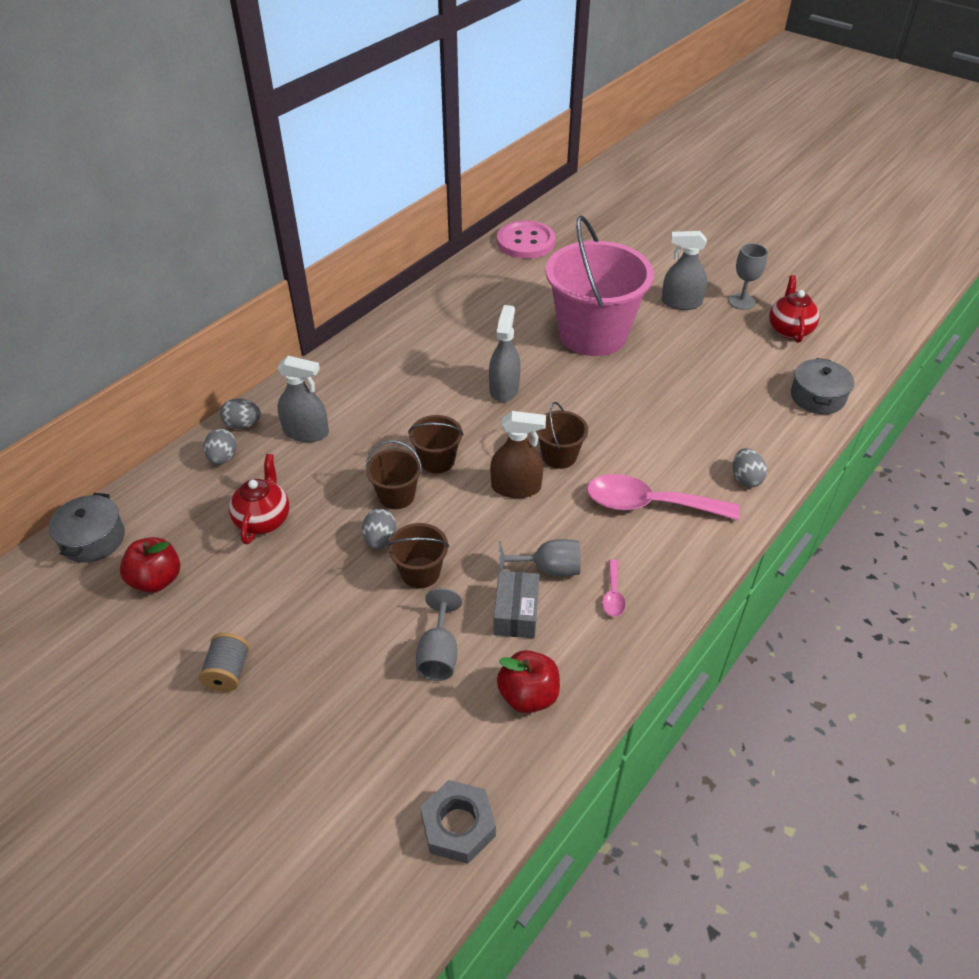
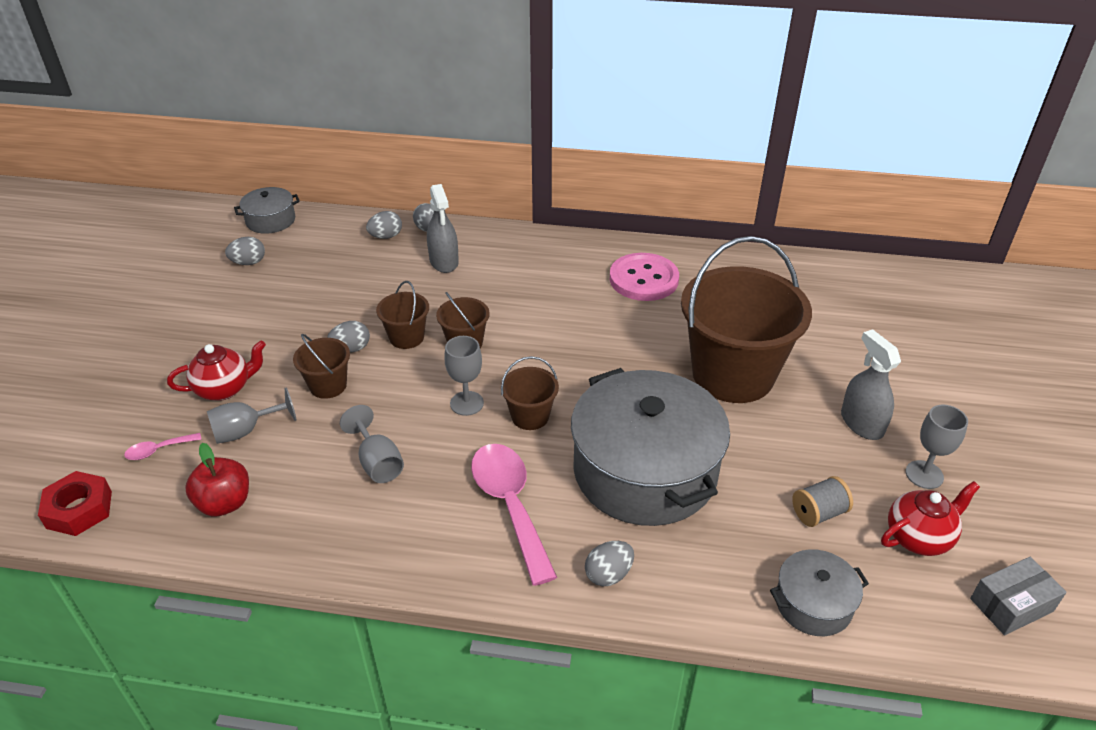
camera: 60 degrees right, 5 degrees down
(157, 580) = (248, 262): red apple -> grey egg
(228, 672) = (180, 331): grey spool -> grey spool (818, 513)
(263, 520) = (335, 282): red teapot -> red teapot (224, 389)
(458, 826) = (79, 509): grey nut -> red nut
(504, 389) = (593, 346): grey spray bottle -> none
(516, 487) = (467, 403): brown spray bottle -> grey goblet
(516, 613) = (314, 461): grey box -> grey box (1011, 605)
(525, 242) = (830, 276): pink button -> pink button (643, 279)
(593, 334) = (733, 374): pink bucket -> brown bucket
(613, 594) = (371, 519): pink spoon -> pink spoon (158, 450)
(659, 419) = (645, 471): none -> grey pot

